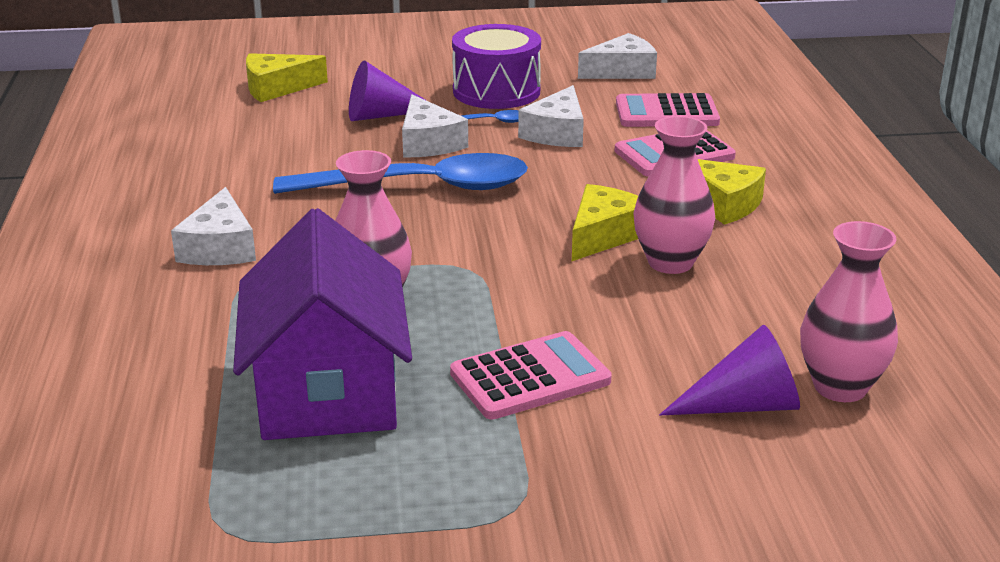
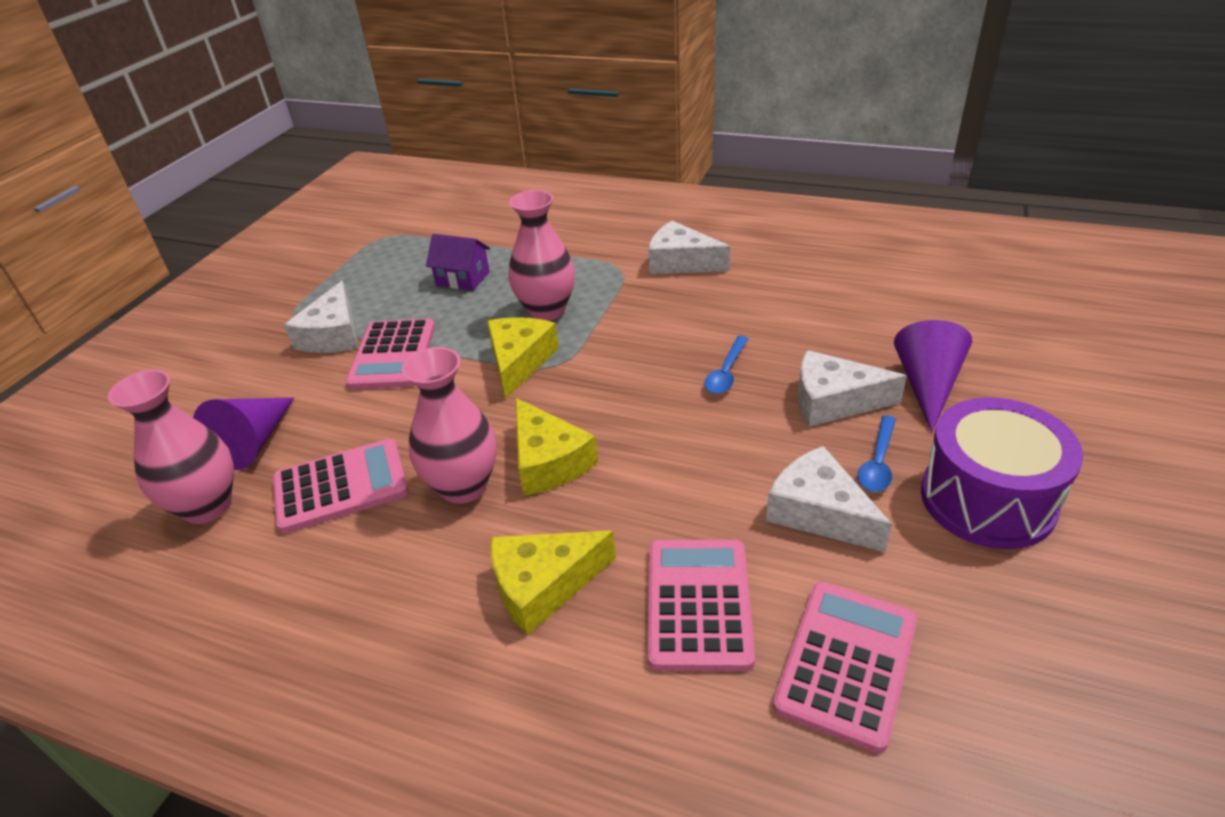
camera: 120 degrees right, 10 degrees up
(277, 88) = (1035, 329): yellow cheese -> yellow cheese (519, 361)
(328, 391) = (462, 278): purple house -> purple house, size x0.44
(420, 187) = (726, 372): blue spoon -> blue spoon, size x0.40
(622, 71) = (1058, 686): white cheese -> white cheese (333, 335)
(735, 322) = (341, 486): none -> pink calculator

